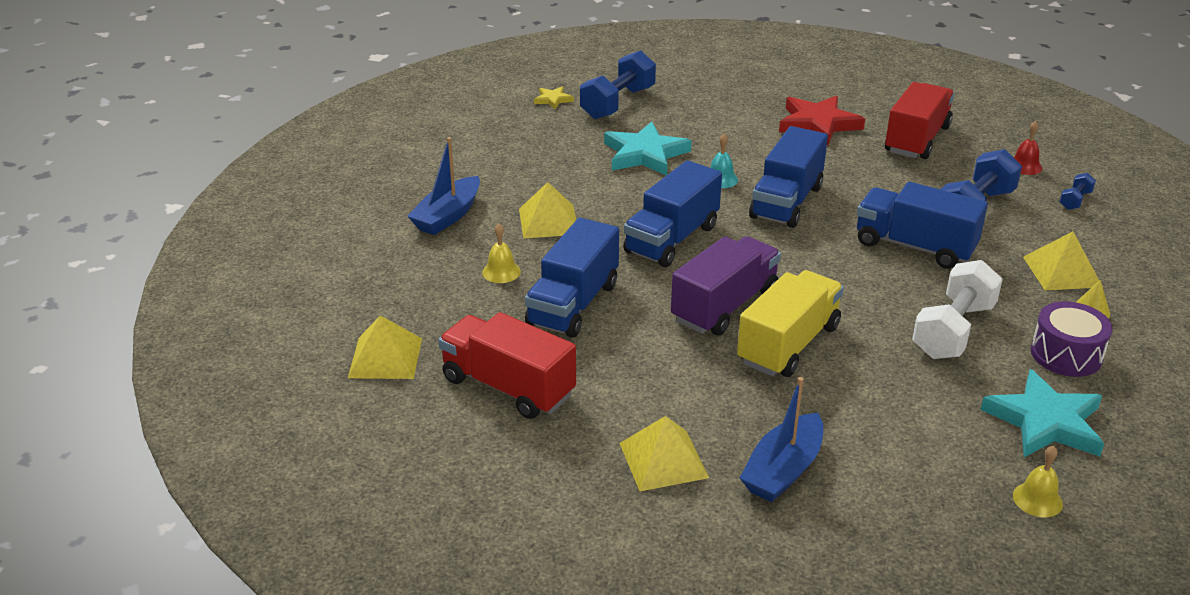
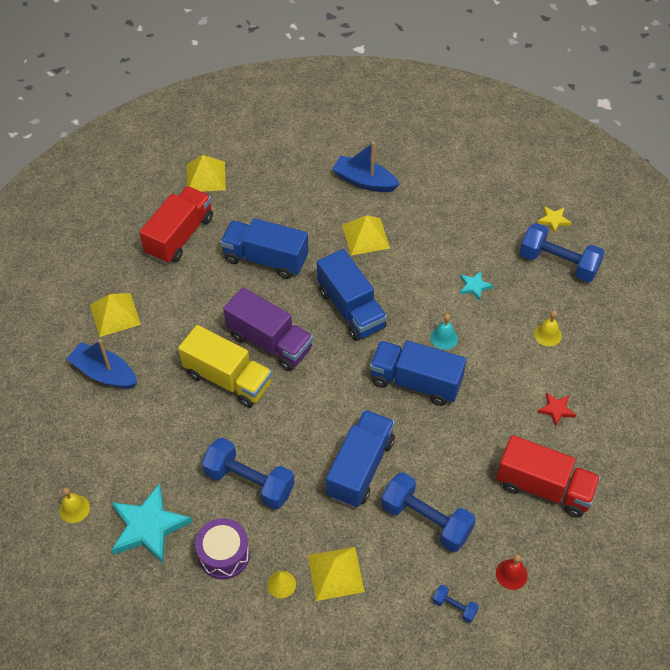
camera: 85 degrees right, 20 degrees up
(501, 272) = (299, 218): yellow bell -> yellow bell (547, 334)
(645, 154) = (474, 286): turquoise star -> turquoise star, size x0.48
(672, 239) = (351, 309): blue truck -> blue truck turned 150 degrees counterclockwise
(818, 124) = (556, 409): red star -> red star, size x0.48
(953, 331) = (249, 482): white dumbbell -> blue dumbbell

